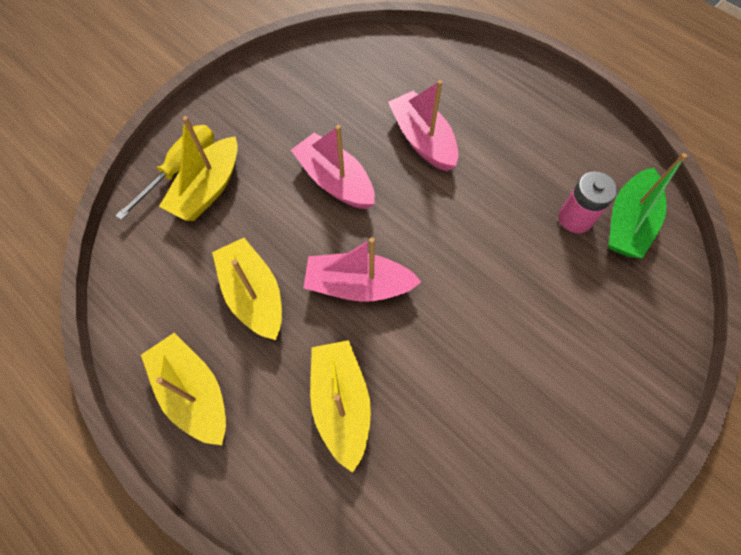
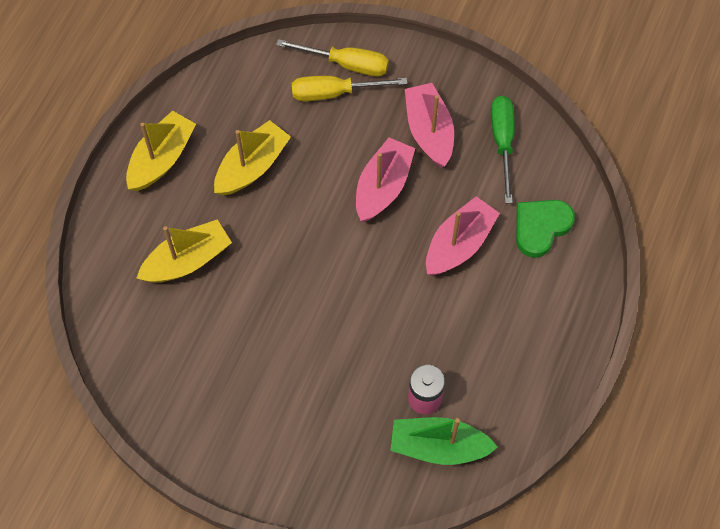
camera: 70 degrees right, 0 degrees up
(208, 189) = (334, 93): yellow boat -> yellow screwdriver
(333, 76) = (502, 142): none -> green screwdriver
(358, 285) = (289, 240): pink boat -> pink boat (429, 131)
(429, 77) = (541, 227): none -> green heart

